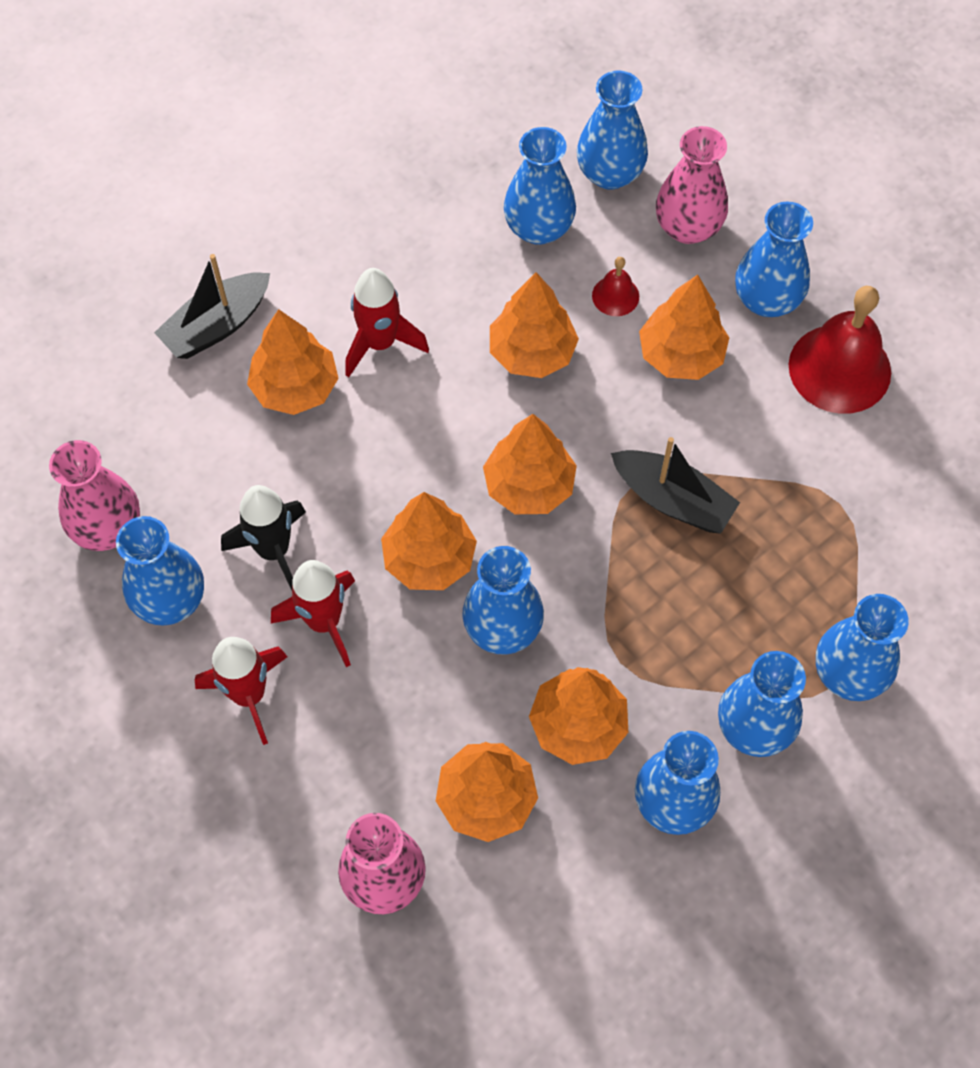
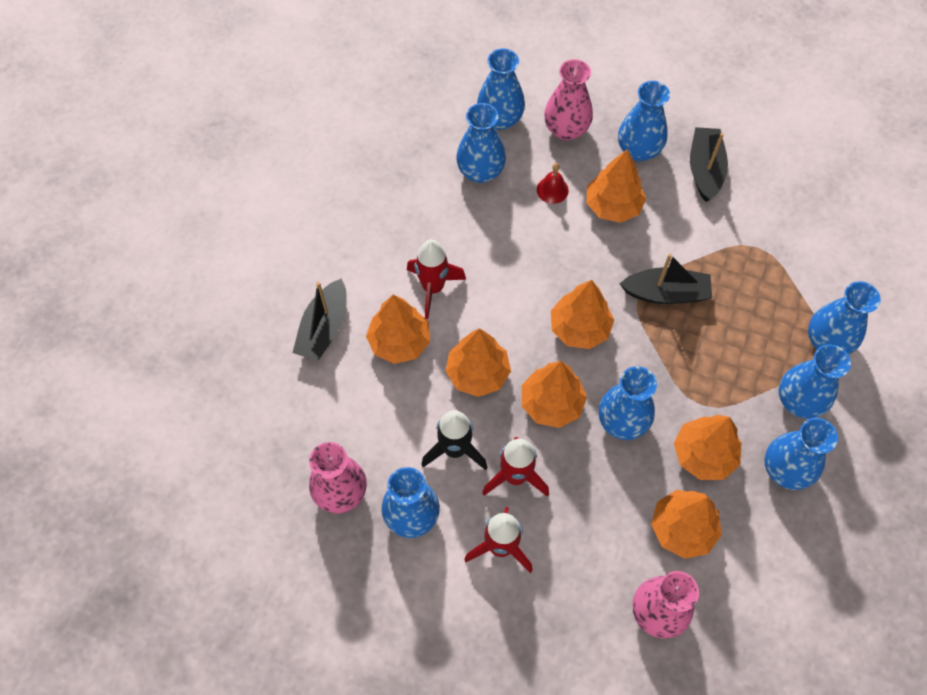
camera: 30 degrees left, 0 degrees up
(532, 352) = (527, 248): orange tree -> orange tree (478, 373)
(839, 368) = (705, 170): red bell -> black boat

